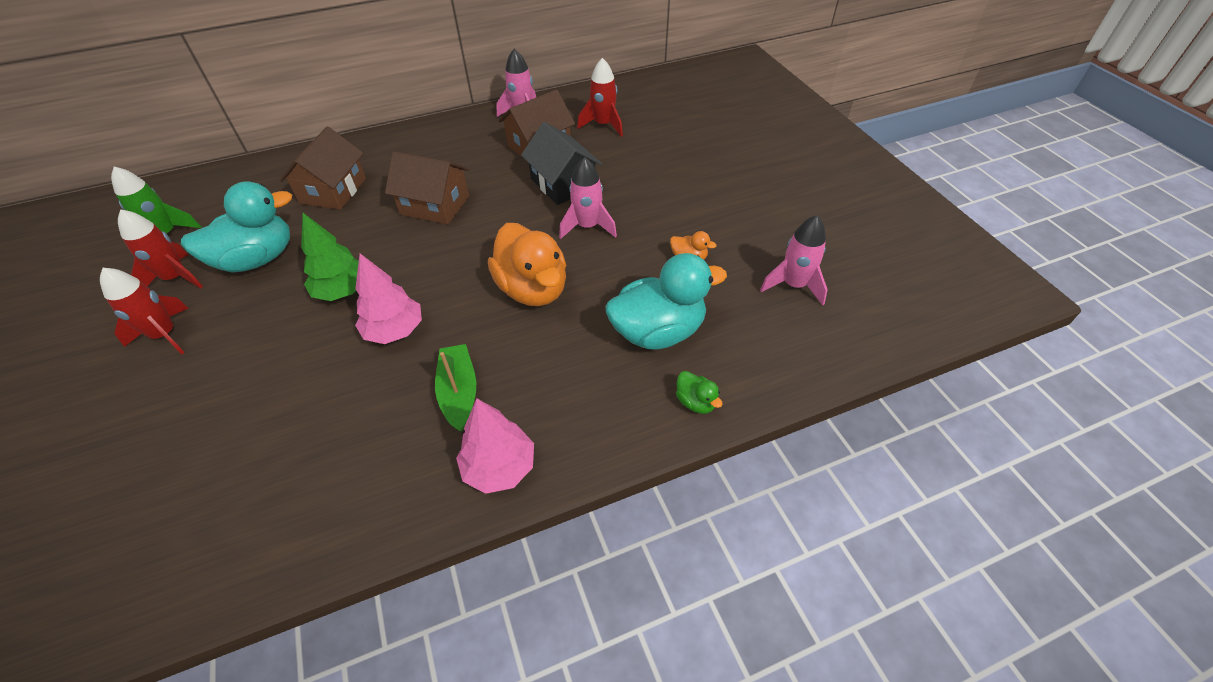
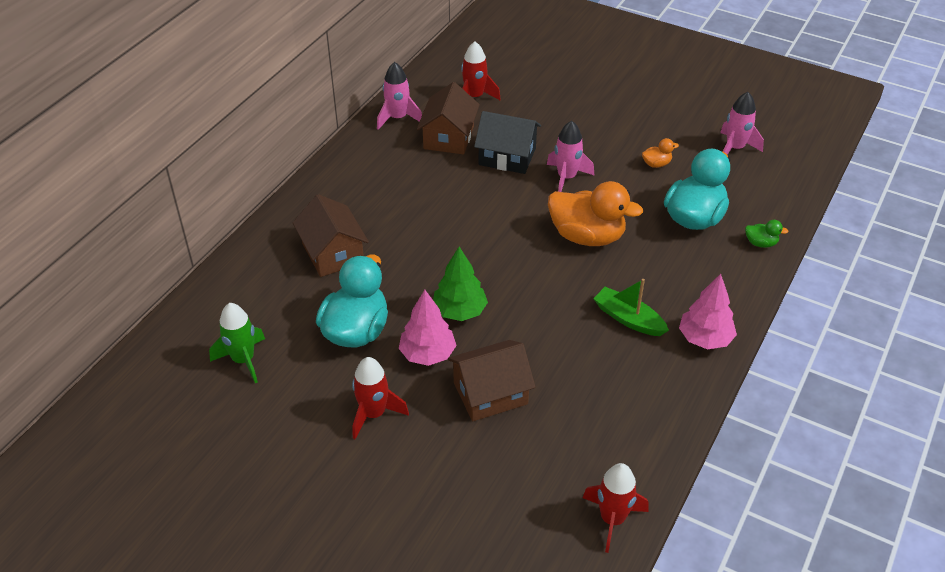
camera: 40 degrees left, 5 degrees down
(176, 278) = (311, 379): red rocket -> red rocket (612, 519)
(395, 331) = (535, 312): pink tree -> pink tree (427, 354)
(435, 205) = (434, 220): brown house -> brown house (490, 393)

